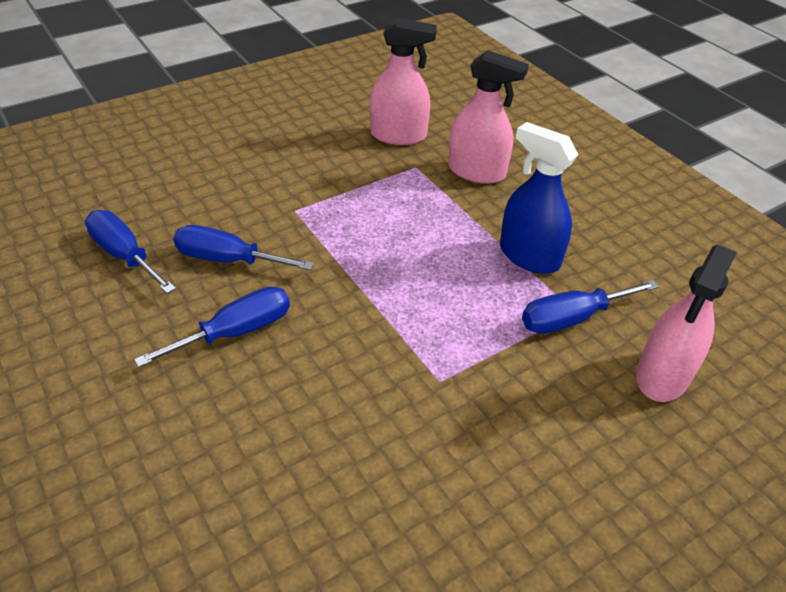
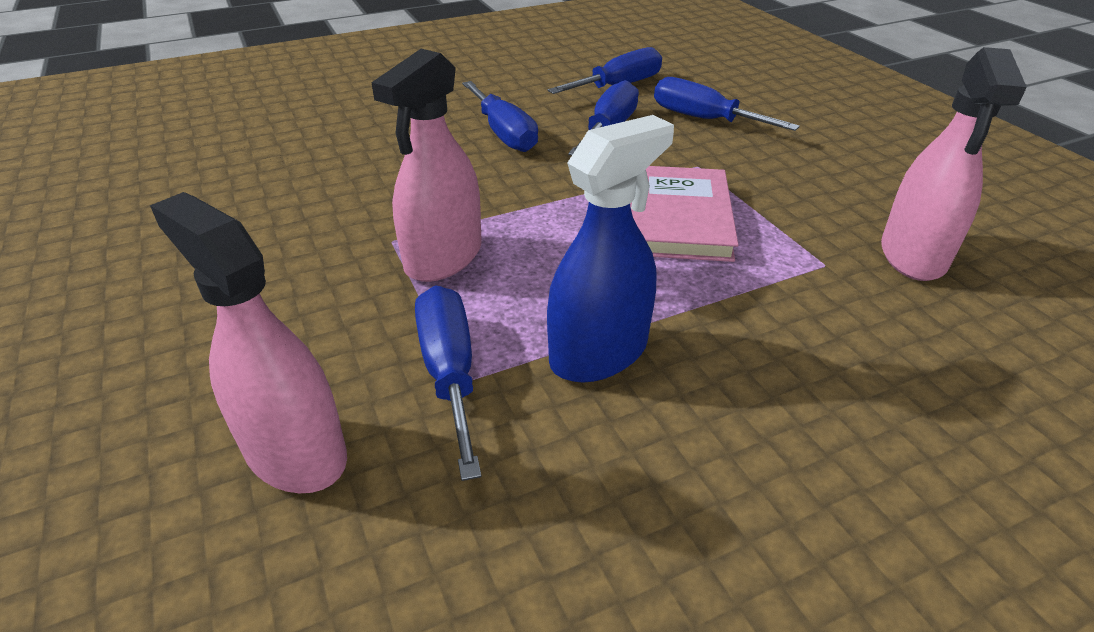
camera: 100 degrees right, 5 degrees down
(209, 203) = (703, 119): none -> blue screwdriver
(375, 224) = (674, 218): none -> pink book
(476, 172) = (832, 329): pink spray bottle -> pink spray bottle (443, 257)

